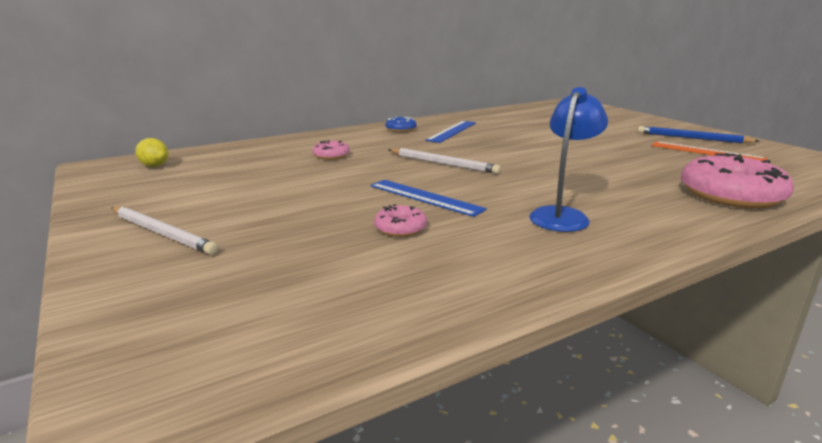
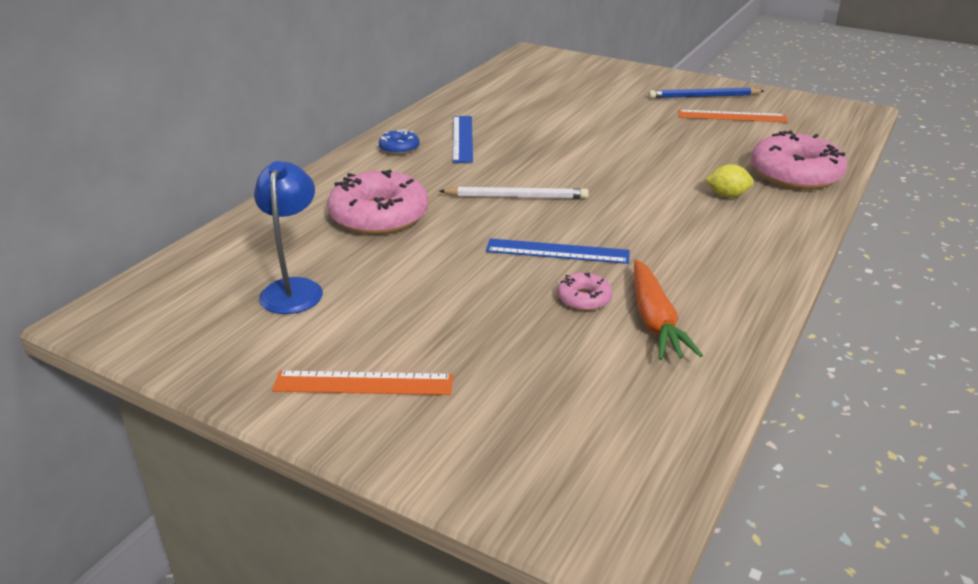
camera: 30 degrees left, 10 degrees up
(154, 166) = (179, 294): yellow lemon -> yellow lemon (727, 195)
(162, 233) = (363, 383): white pencil -> orange ruler
(331, 155) = (379, 216): pink donut -> pink donut, size x2.11
(439, 257) = (655, 320): none -> orange carrot
(562, 215) = (696, 239): blue lamp -> blue lamp (294, 288)

